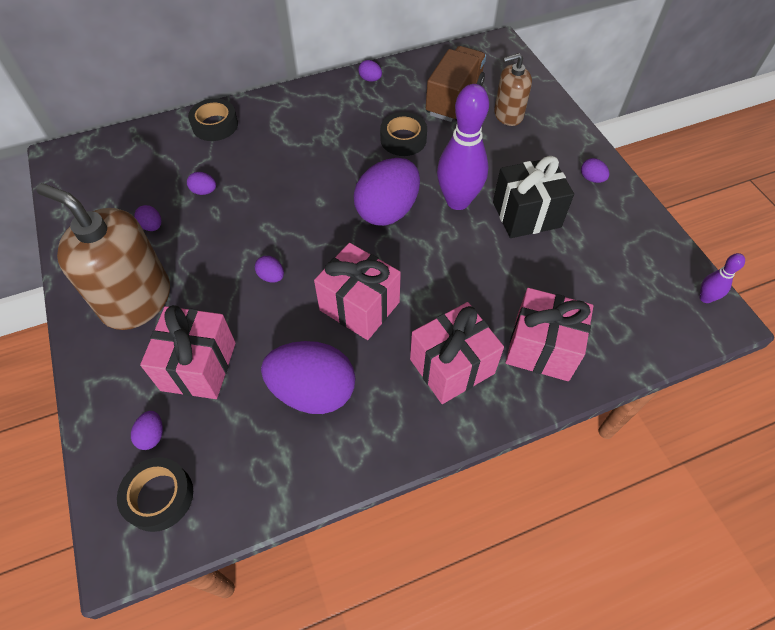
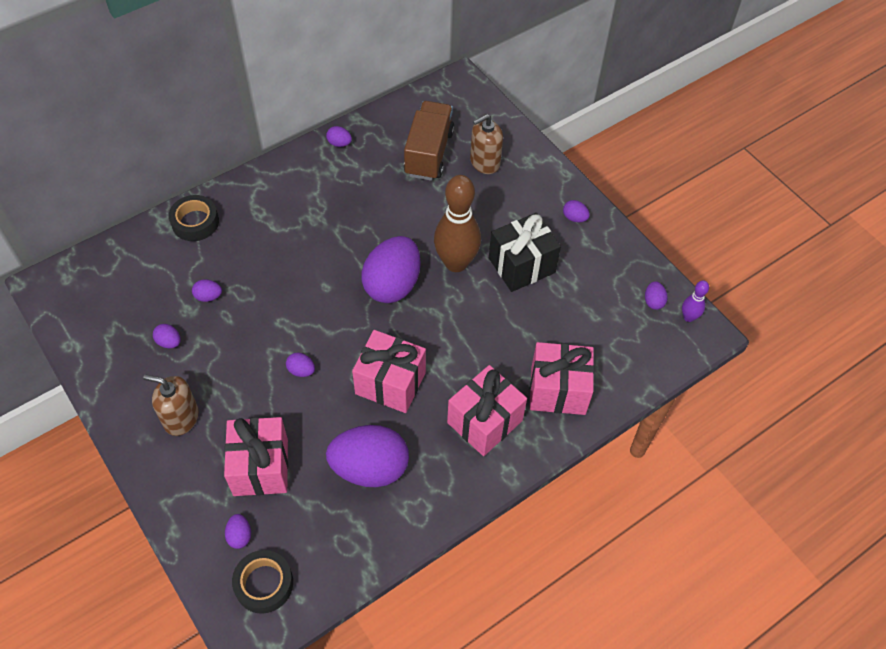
camera: 15 degrees left, 0 degrees up
(136, 300) = (181, 418): brown soap dispenser -> brown soap dispenser, size x0.57
(403, 139) = (389, 206): black tape -> none
(458, 201) = (456, 263): purple bowling pin -> brown bowling pin
(666, 274) = (653, 301): none -> purple egg

